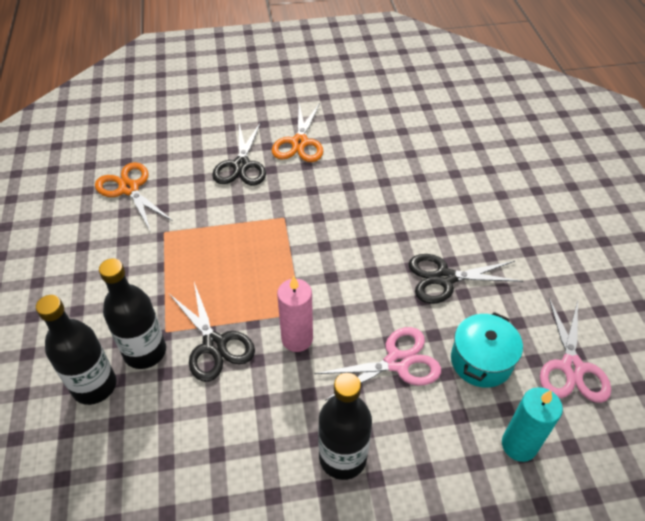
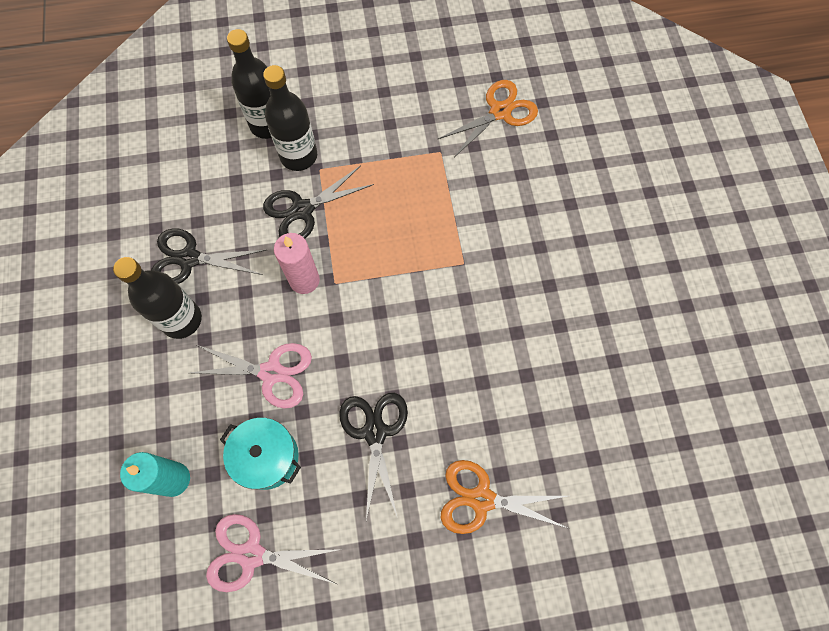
camera: 90 degrees right, 20 degrees up
(241, 165) = (543, 215): black scissors -> black scissors (189, 259)
(299, 143) = (589, 277): orange scissors -> orange scissors (481, 499)
(397, 362) = (272, 373): pink scissors -> pink scissors turned 60 degrees counterclockwise

